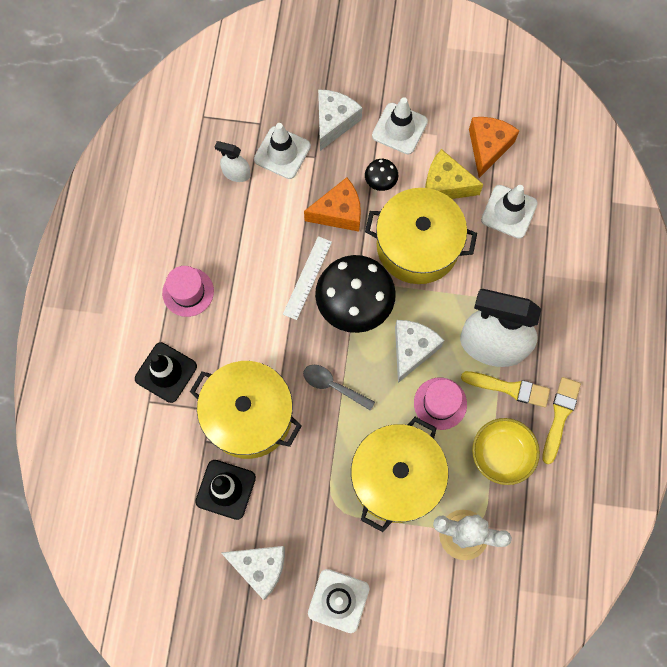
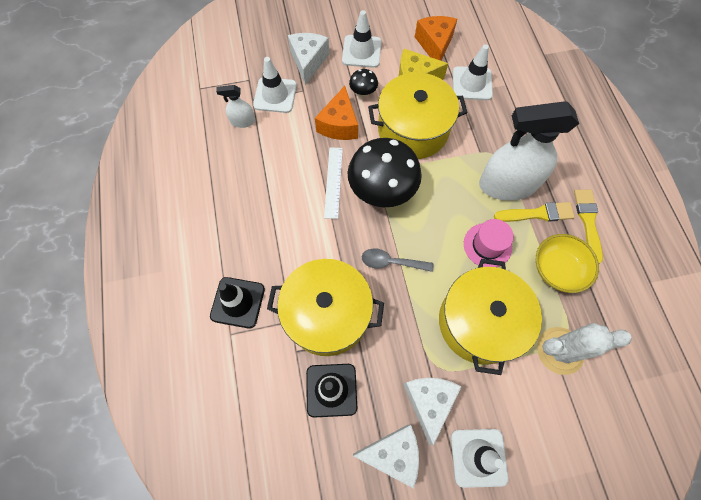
camera: 20 degrees left, 5 degrees down
(188, 292) = (234, 227): pink hat -> none
(339, 212) = (339, 125): orange cheese -> orange cheese turned 135 degrees clockwise
(412, 350) = (445, 210): white cheese -> white cheese (429, 402)

